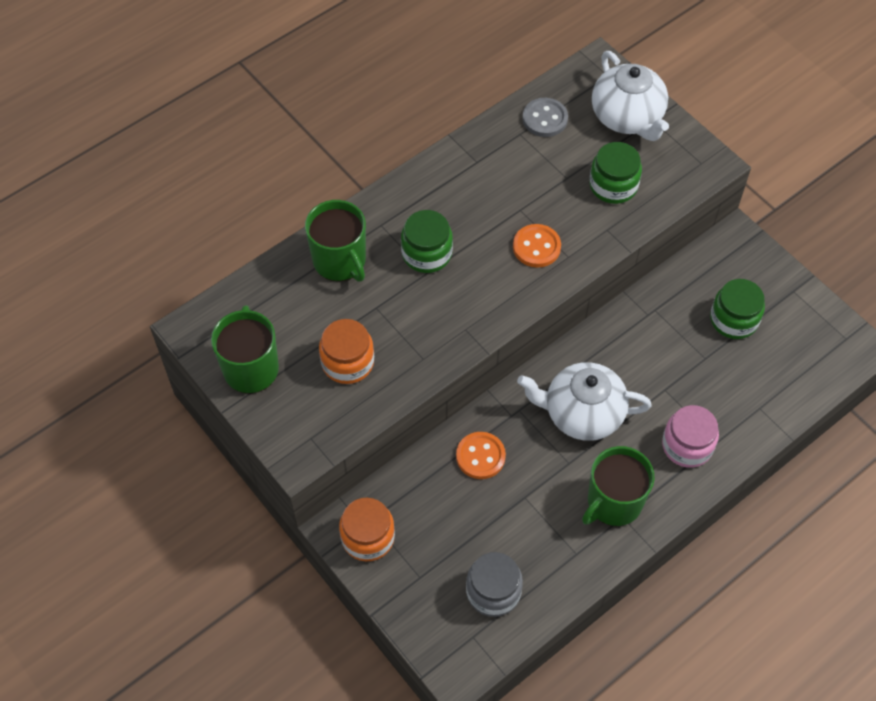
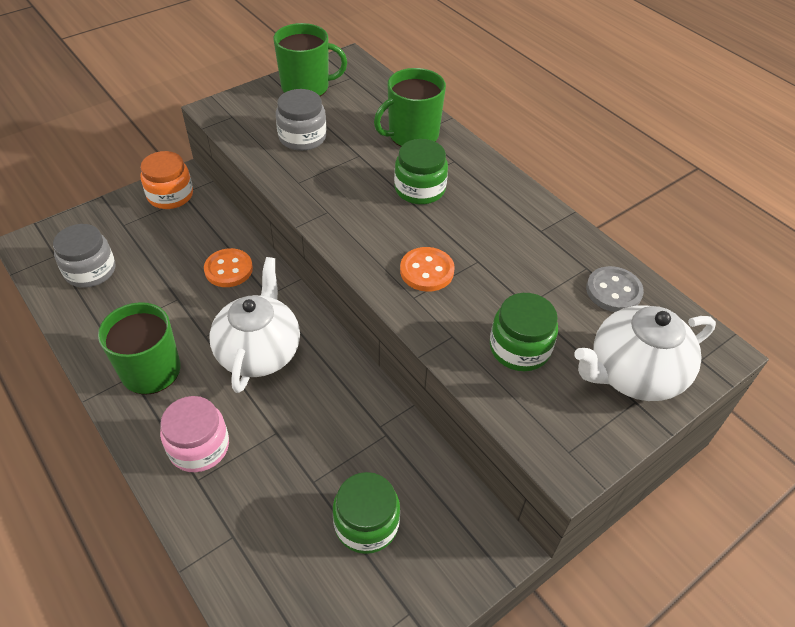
camera: 90 degrees right, 10 degrees down
(347, 362) = (302, 137): orange jar -> grey jar

